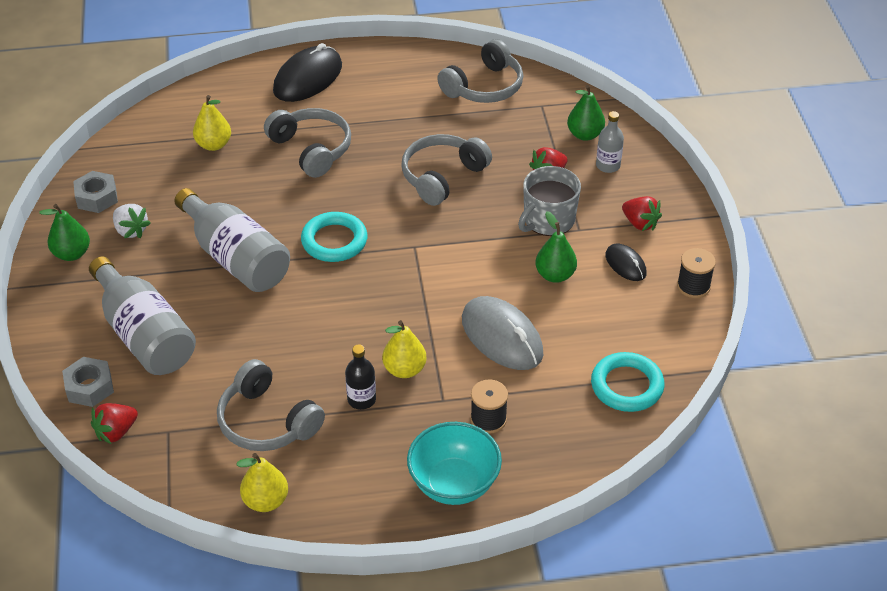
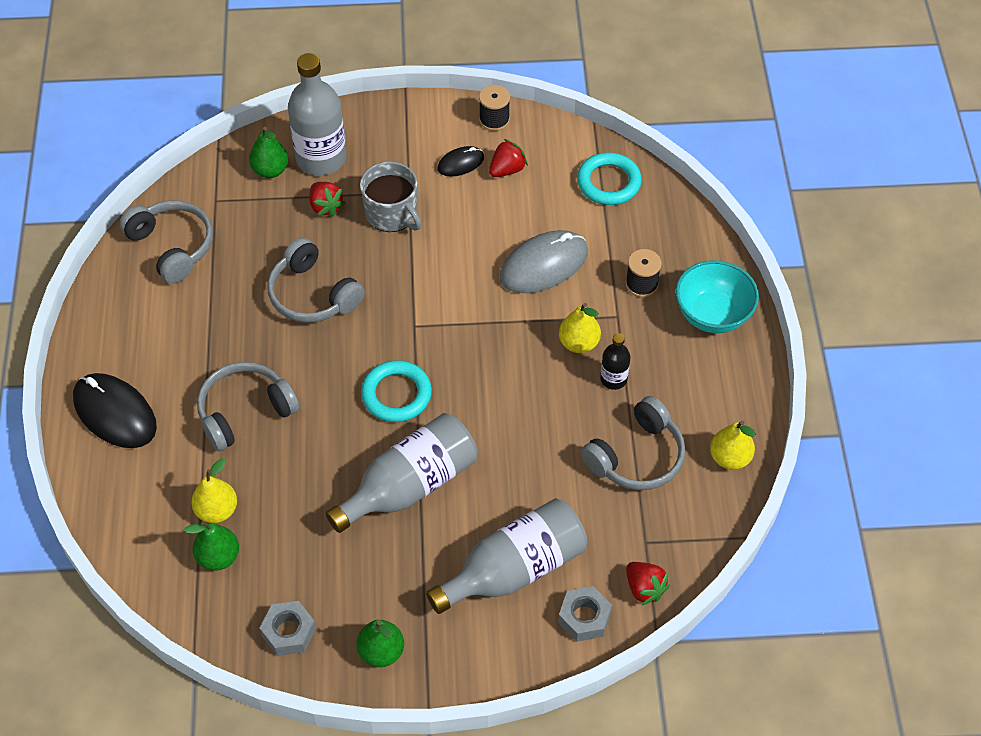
camera: 85 degrees left, 10 degrees up
(131, 230) = (351, 591): white strawberry -> none
(555, 275) = (468, 217): green pear -> green pear (218, 557)
(608, 165) = (321, 158): grey bottle -> grey bottle, size x2.05
(640, 223) = (407, 145): red strawberry -> red strawberry (507, 170)

